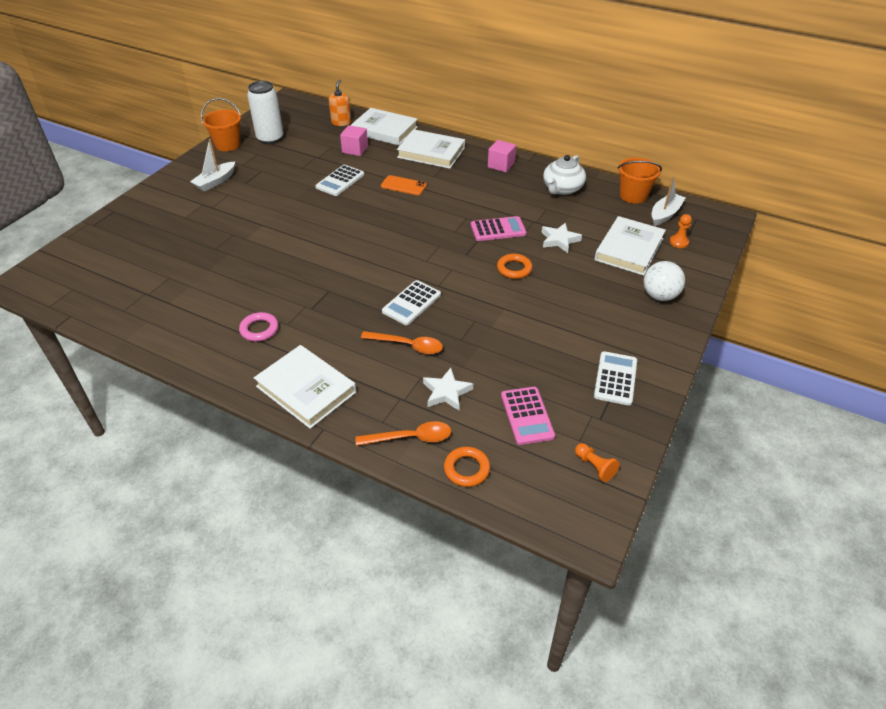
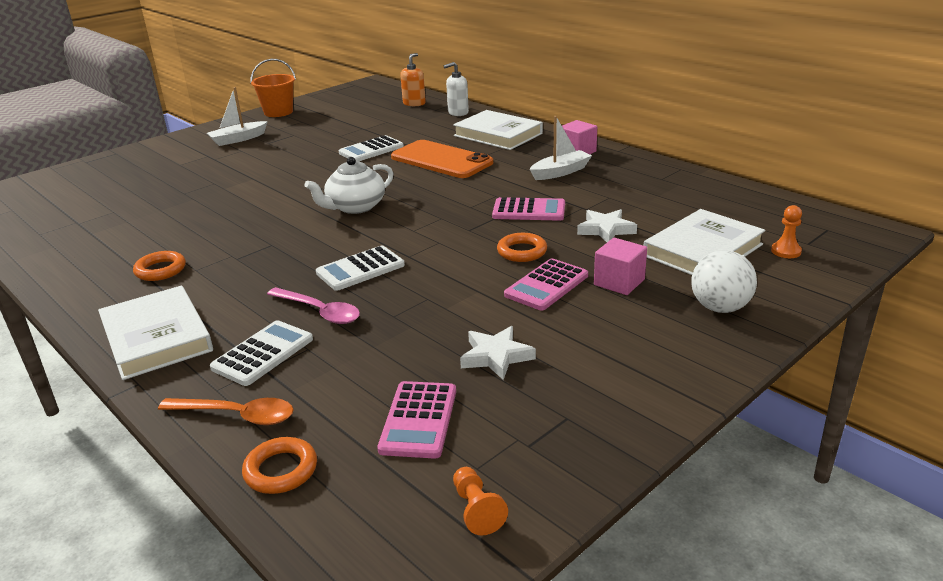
camera: 20 degrees right, 15 degrees down
(259, 329) = (160, 270): pink ring -> orange ring
(270, 138) = (326, 111): white can -> none
(355, 149) = (411, 126): pink cube -> pink cube (619, 282)
(384, 130) = (458, 113): white book -> white soap dispenser
(403, 186) = (441, 160): orange phone -> orange phone, size x1.82
(408, 345) = (319, 312): orange spoon -> pink spoon
(446, 392) = (328, 371): white star -> white star (496, 356)
(546, 296) = (546, 285): none -> pink calculator
(562, 189) = (644, 180): white teapot -> white teapot (355, 207)
(615, 378) = (587, 397): white calculator -> white calculator (263, 353)
(633, 196) = (743, 196): orange bucket -> none
(665, 214) = (780, 219): white boat -> white boat (560, 172)

